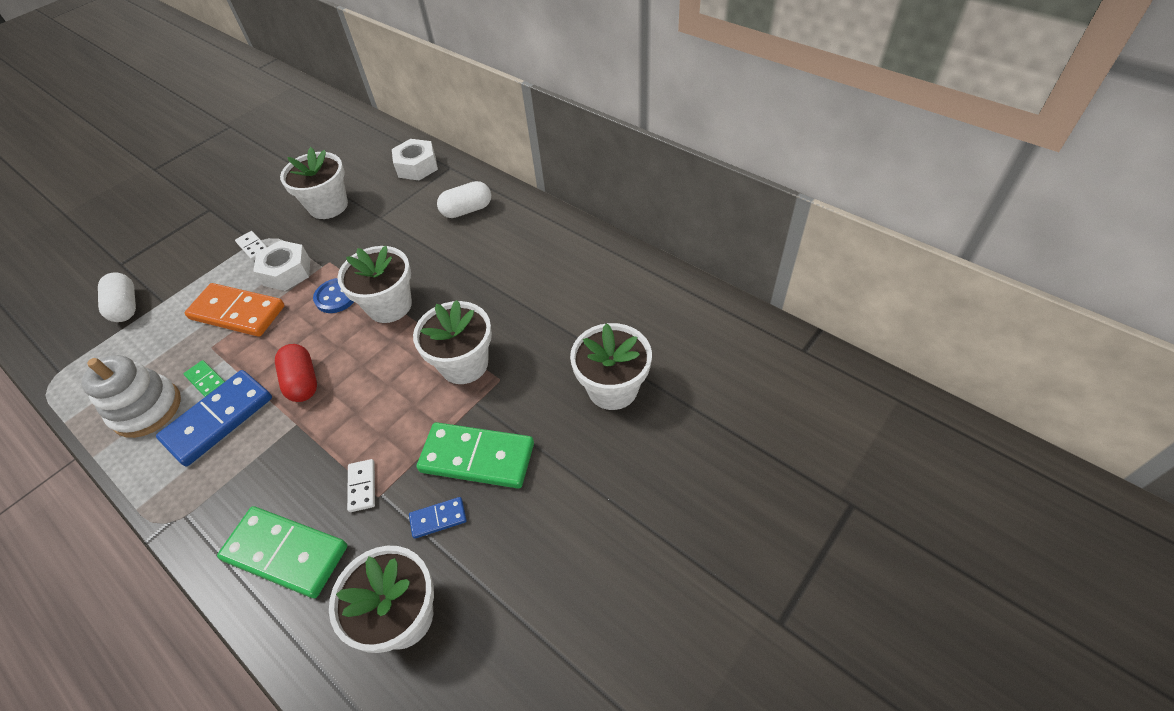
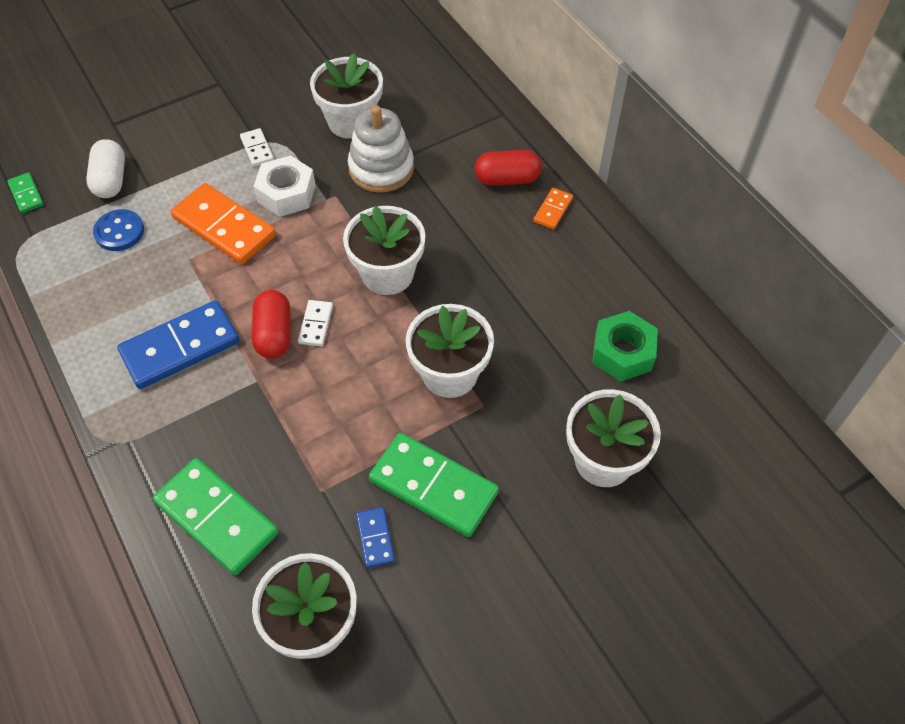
camera: 15 degrees right, 5 degrees up
(147, 409) = (112, 310): white stacking toy -> white stacking toy (381, 168)
(206, 380) = (177, 298): green domino -> green domino (26, 194)
(336, 297) = (333, 243): blue button -> blue button (119, 232)
(362, 486) = (308, 475): white domino -> white domino (316, 324)
(417, 166) = (465, 100): white nut -> none
(438, 518) = (375, 538): blue domino -> blue domino turned 75 degrees clockwise
(467, 210) = (507, 179): white capsule -> red capsule
(510, 221) = (553, 210): none -> orange domino
(599, 304) = (622, 353): none -> green nut

